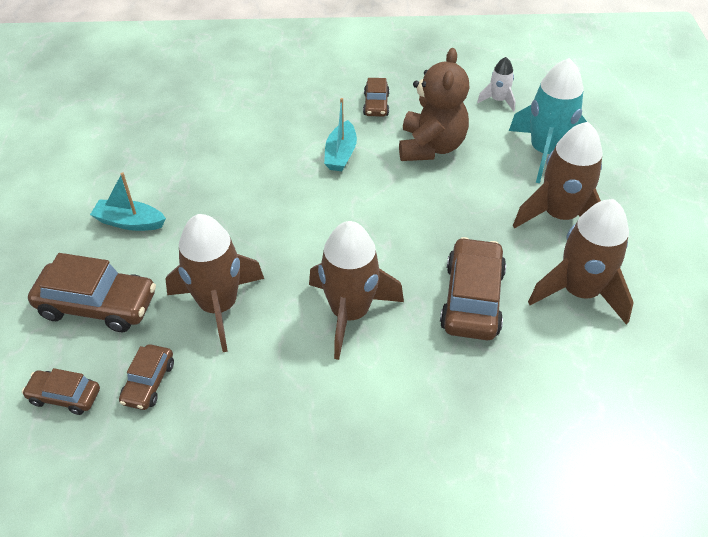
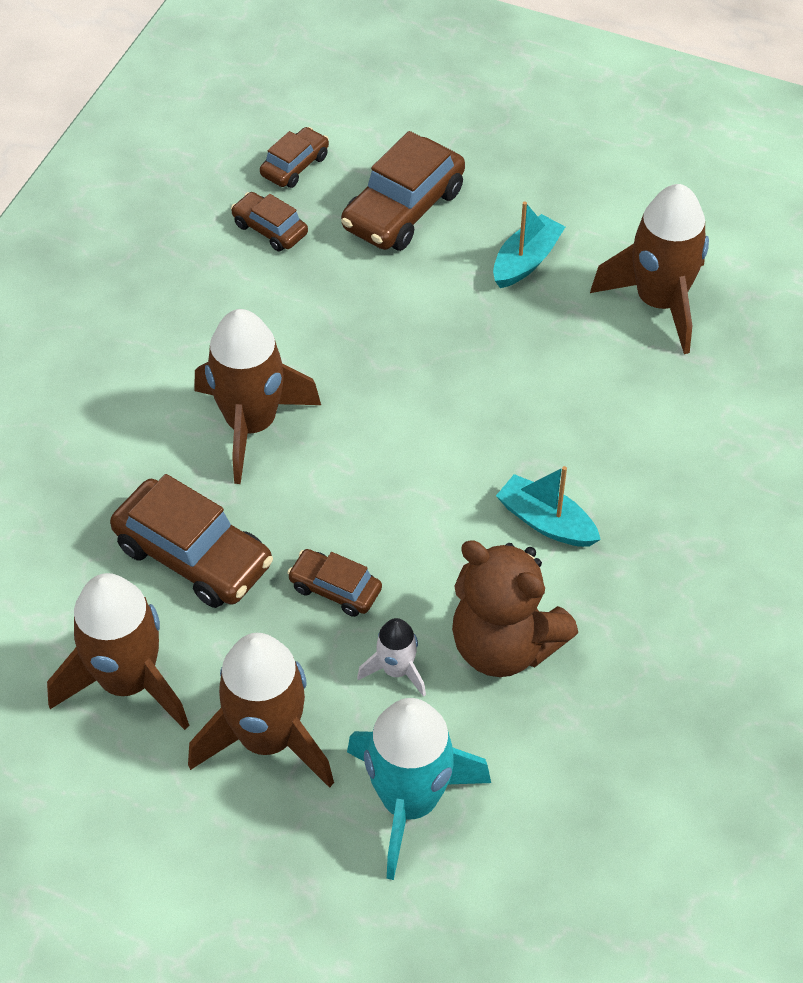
camera: 115 degrees right, 5 degrees up
(218, 306) = (337, 309): brown rocket -> brown rocket (659, 302)
(376, 105) = (646, 615): brown car -> brown car (335, 589)
(498, 100) = (575, 805): white rocket -> white rocket (396, 670)

